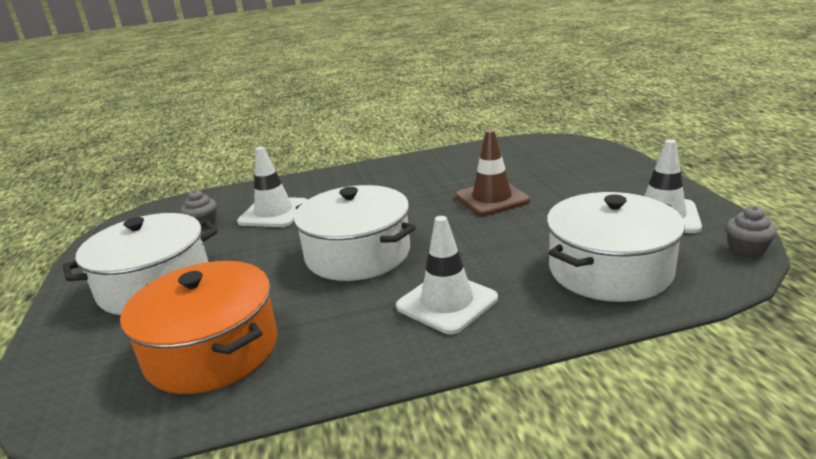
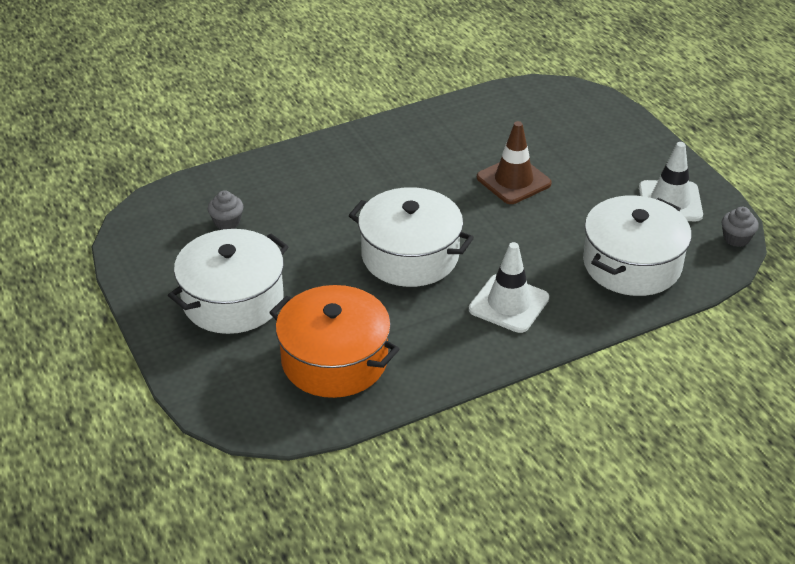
camera: 15 degrees left, 15 degrees up
(274, 213) = (295, 204): white traffic cone -> none

